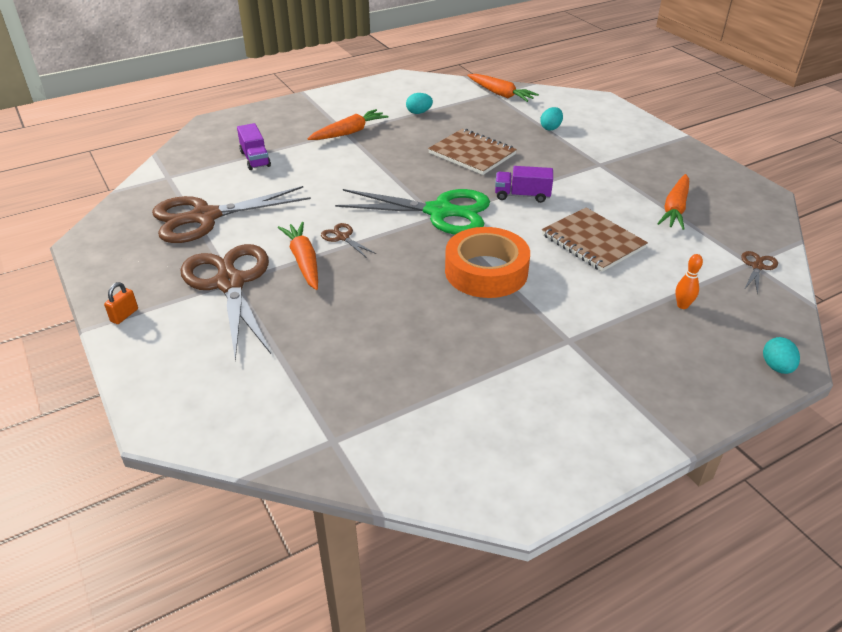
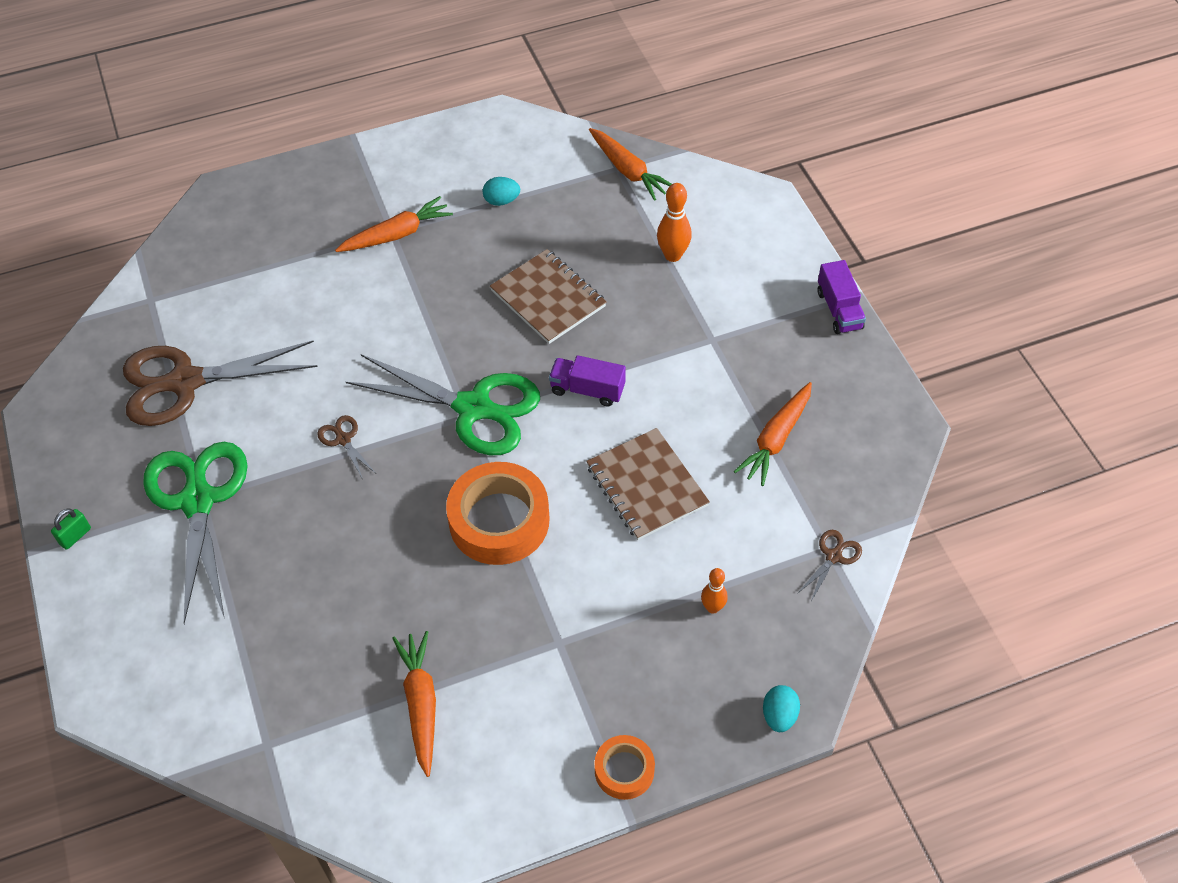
camera: 10 degrees right, 15 degrees up
(124, 315) = (75, 536): orange padlock -> green padlock
(230, 283) = (198, 501): brown scissors -> green scissors
(255, 159) = (264, 276): purple truck -> purple truck (839, 310)
(304, 261) = (289, 475): orange carrot -> orange carrot (421, 704)
(550, 128) = (673, 255): turquoise egg -> orange bowling pin
(667, 420) = (624, 770): none -> orange tape

